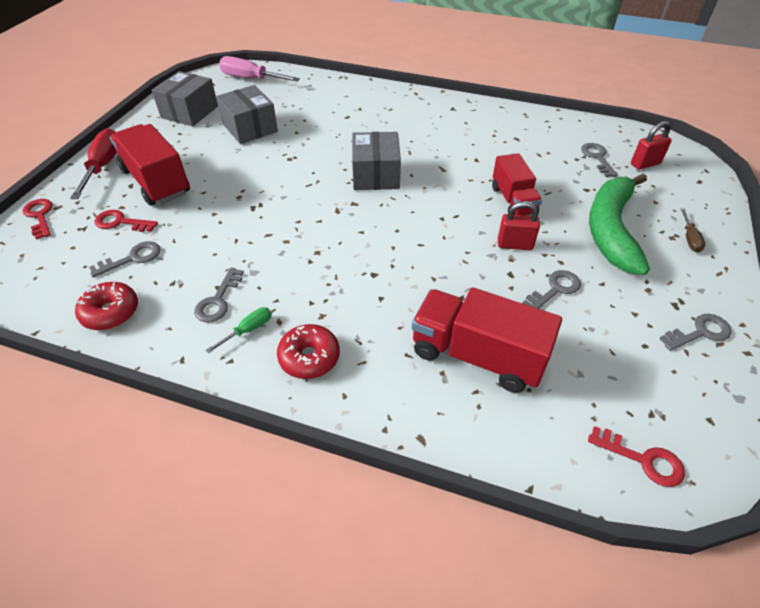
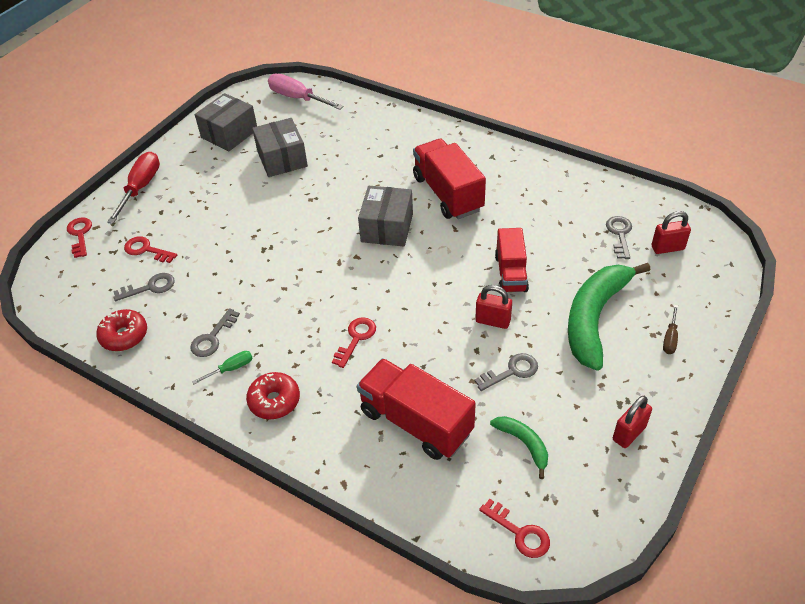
camera: 15 degrees right, 0 degrees up
(156, 181) = (184, 210): red truck -> red truck (448, 193)
(380, 280) = (356, 338): none -> red key
(601, 360) = (524, 444): none -> green banana
(700, 332) = (629, 433): grey key -> red padlock

